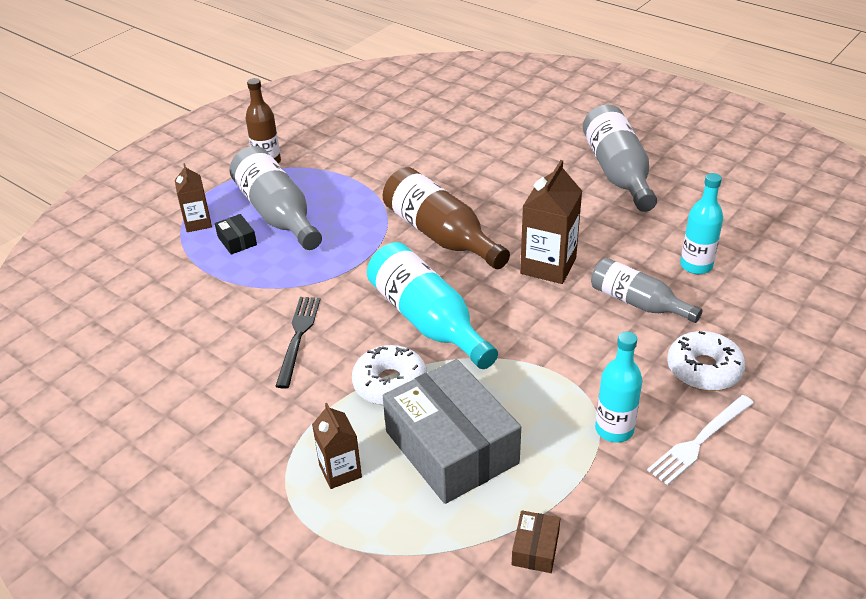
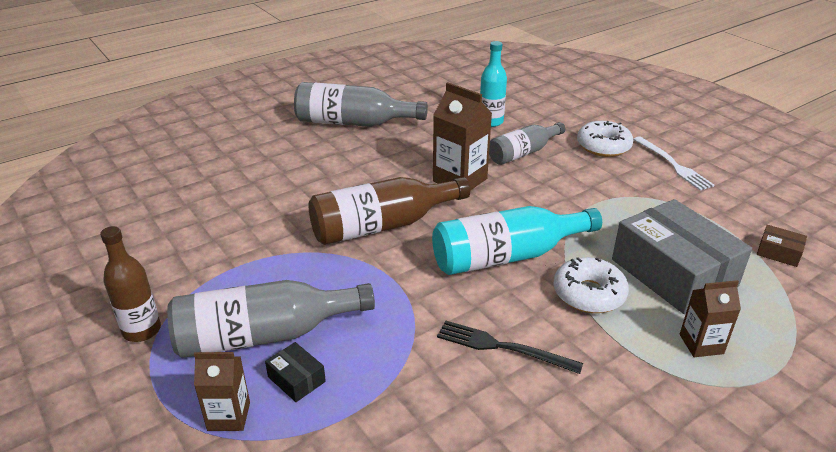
camera: 75 degrees left, 5 degrees down
(237, 241) = (296, 379): black box -> black box turned 60 degrees clockwise
(451, 447) = (673, 273): grey box -> grey box turned 75 degrees clockwise
(614, 429) = (659, 194): turquoise bottle -> none

